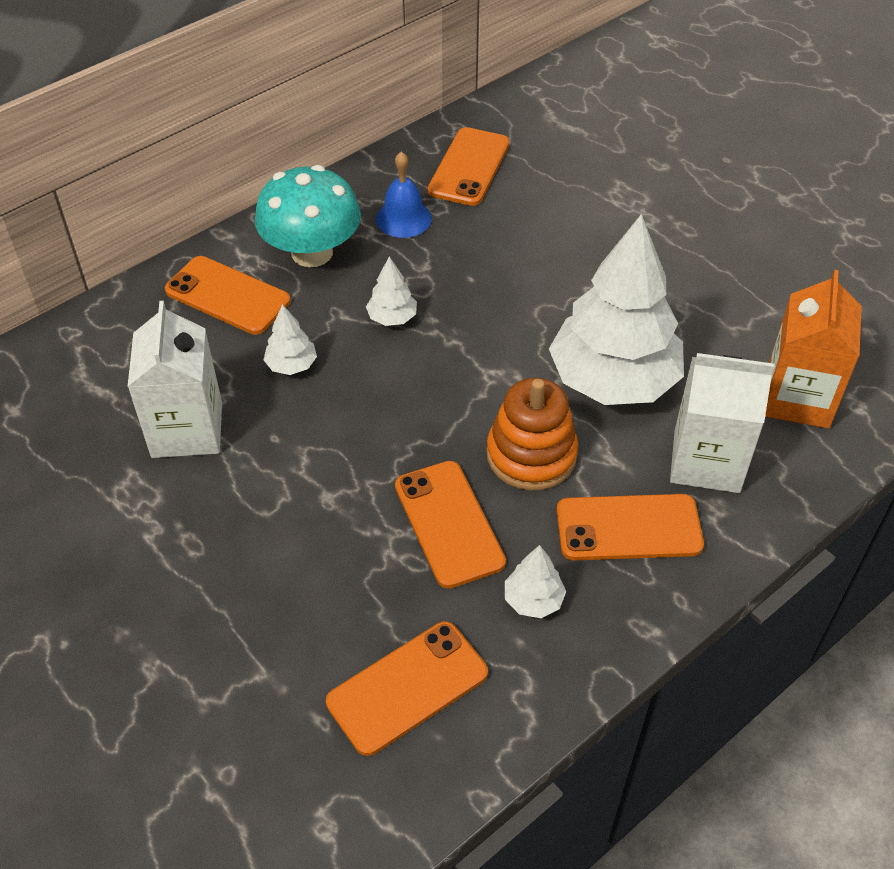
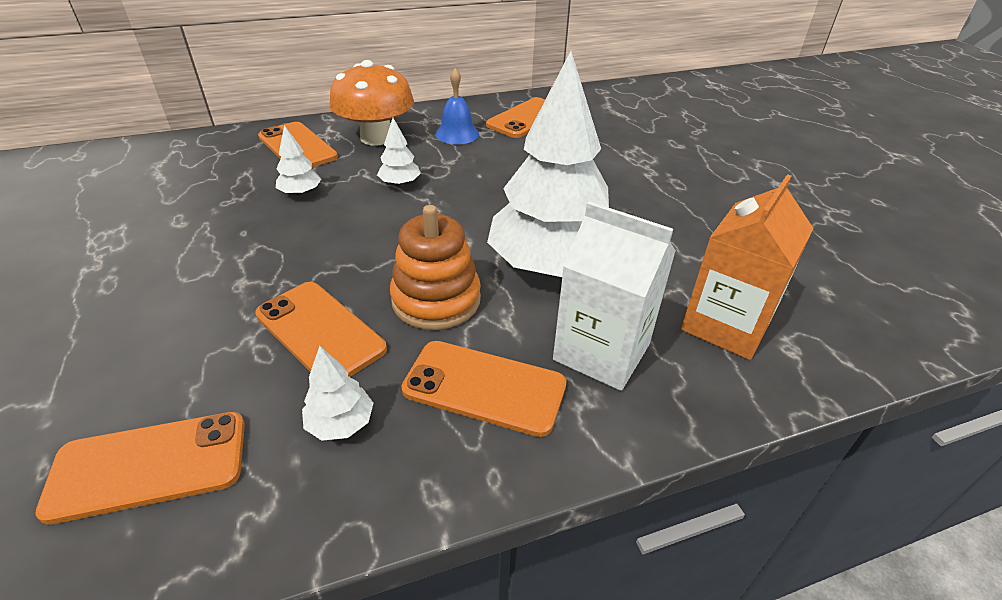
camera: 20 degrees right, 10 degrees down
(187, 429) = (188, 211): white carton -> none
(312, 252) = (376, 138): turquoise mushroom -> orange mushroom
(449, 524) = (320, 331): orange phone -> orange phone turned 45 degrees counterclockwise

